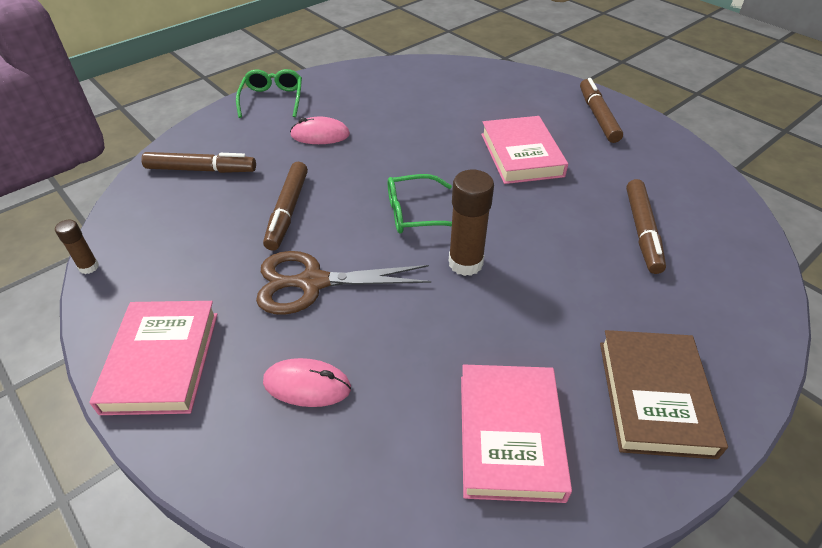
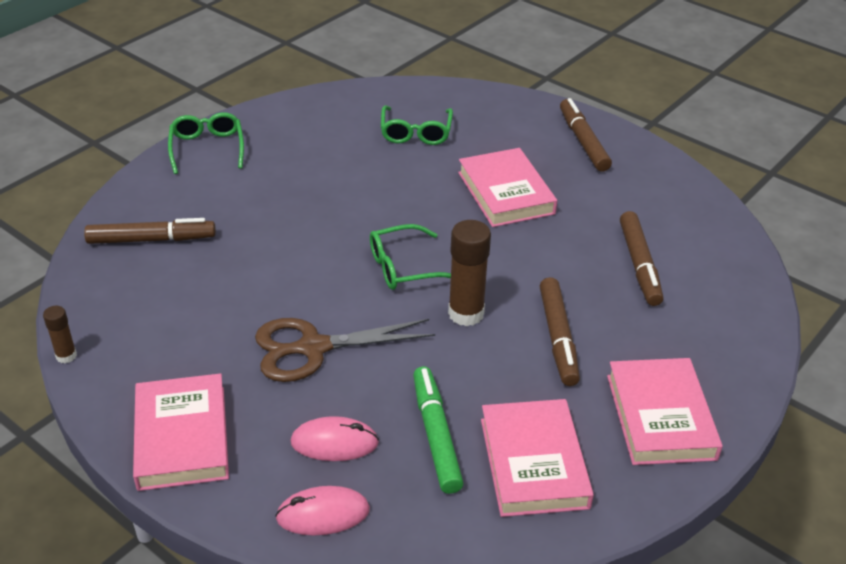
camera: 10 degrees left, 5 degrees down
(287, 211) = (265, 277): brown marker -> brown marker (558, 337)
(320, 135) = (276, 188): pink mouse -> pink mouse (323, 514)
(411, 389) = (436, 435): none -> green marker
(450, 99) = (416, 133): none -> green glasses
(655, 397) = (660, 417): brown book -> pink book

